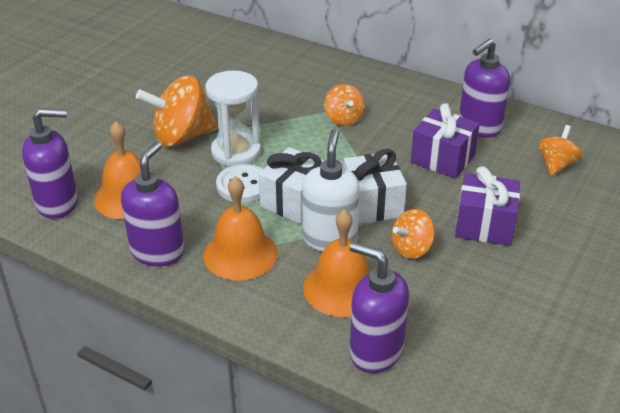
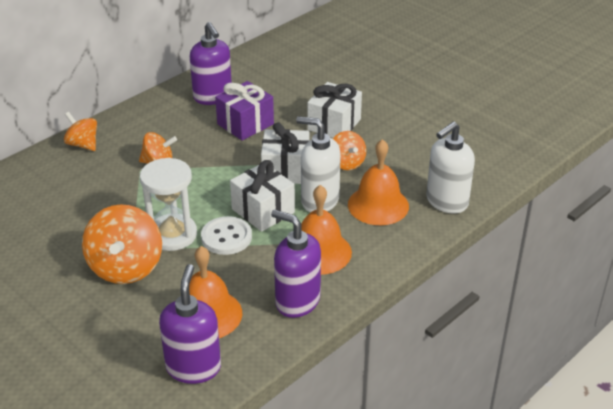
camera: 75 degrees left, 0 degrees up
(375, 352) = (446, 202): purple soap dispenser -> white soap dispenser
(484, 225) = (334, 124): purple gift -> white gift
(556, 165) = (280, 76): orange spinning top -> orange spinning top (83, 144)

